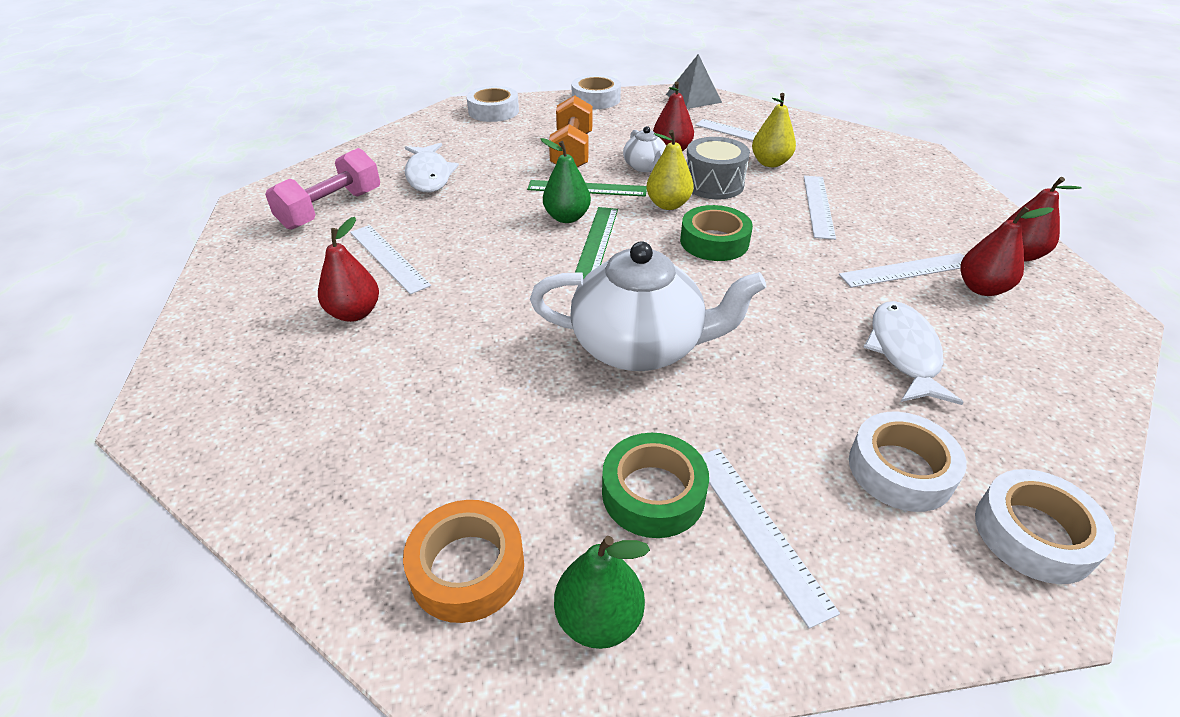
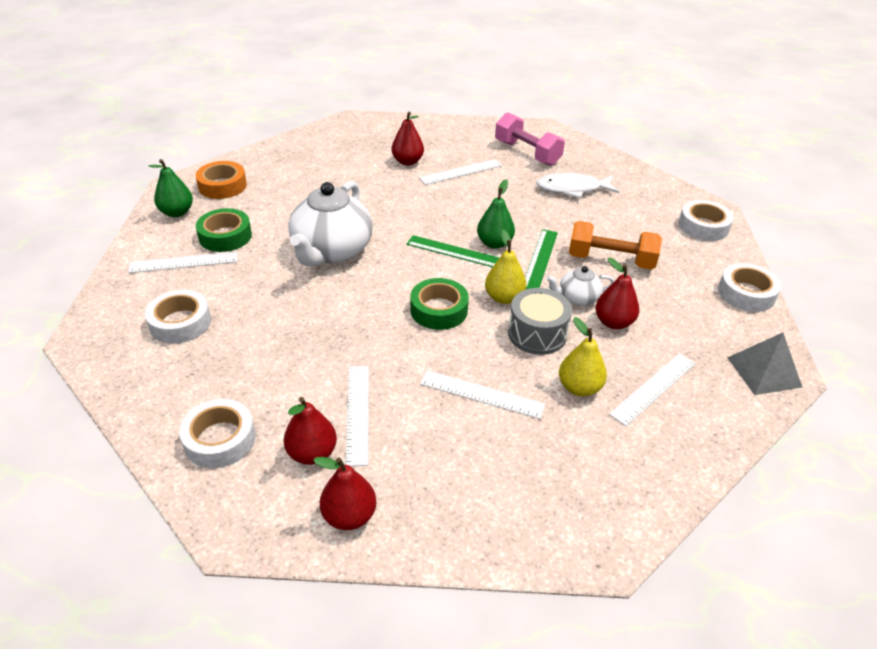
camera: 100 degrees right, 0 degrees up
(904, 352) = (265, 366): white fish -> none
(1033, 534) = (109, 355): white tape -> white tape (220, 439)

